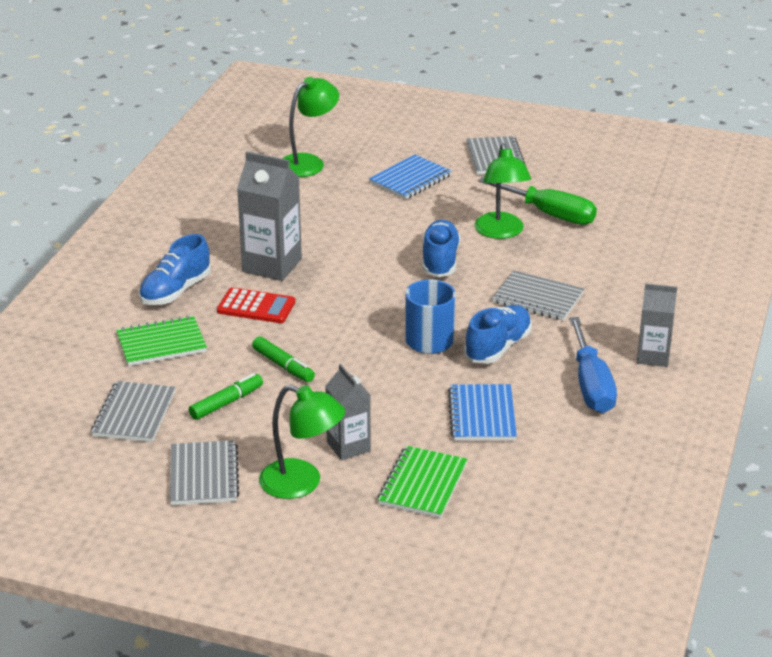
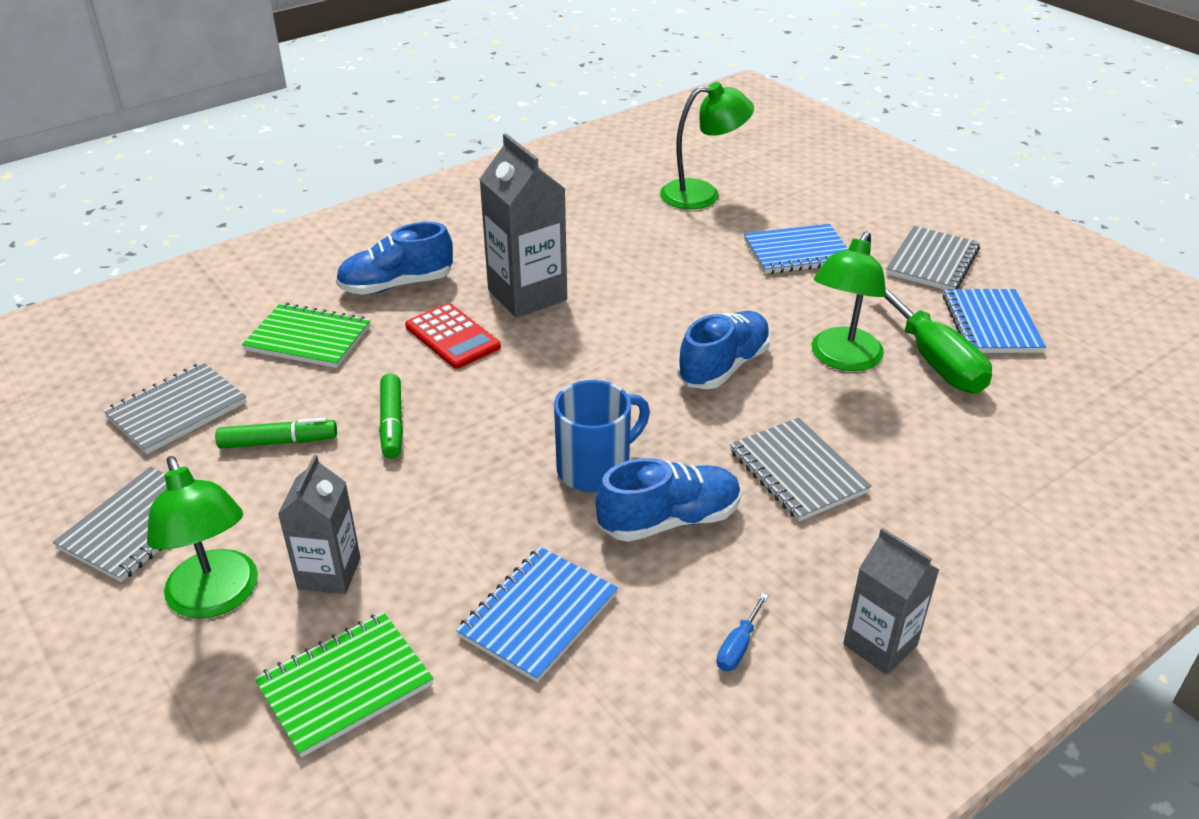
camera: 35 degrees right, 5 degrees up
(561, 183) = (991, 324): none -> blue notebook
(591, 385) = (738, 646): blue screwdriver -> blue screwdriver, size x0.41

